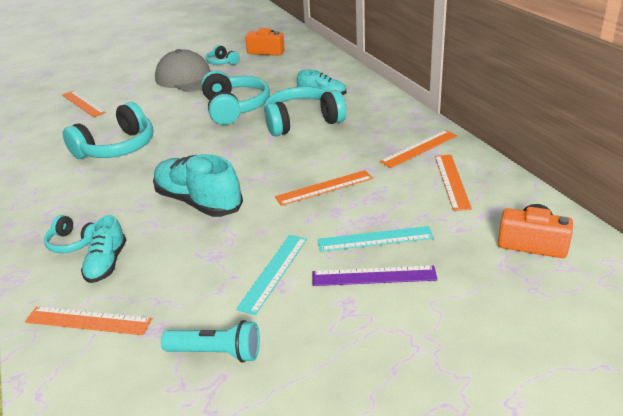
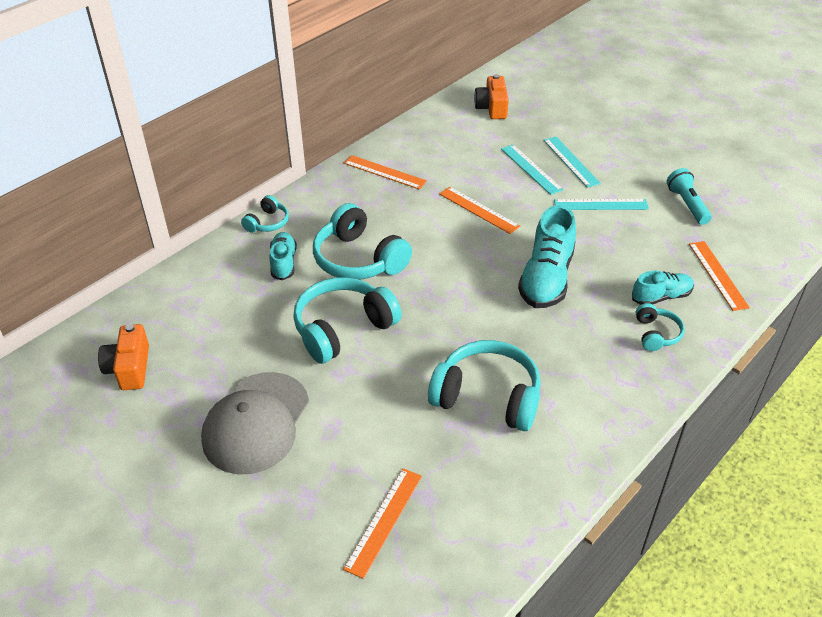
camera: 115 degrees left, 10 degrees up
(222, 62) = (183, 408): turquoise headphones -> turquoise headphones (267, 223)
(374, 276) = (570, 161): purple ruler -> turquoise ruler
(451, 181) = (431, 148): orange ruler -> none

